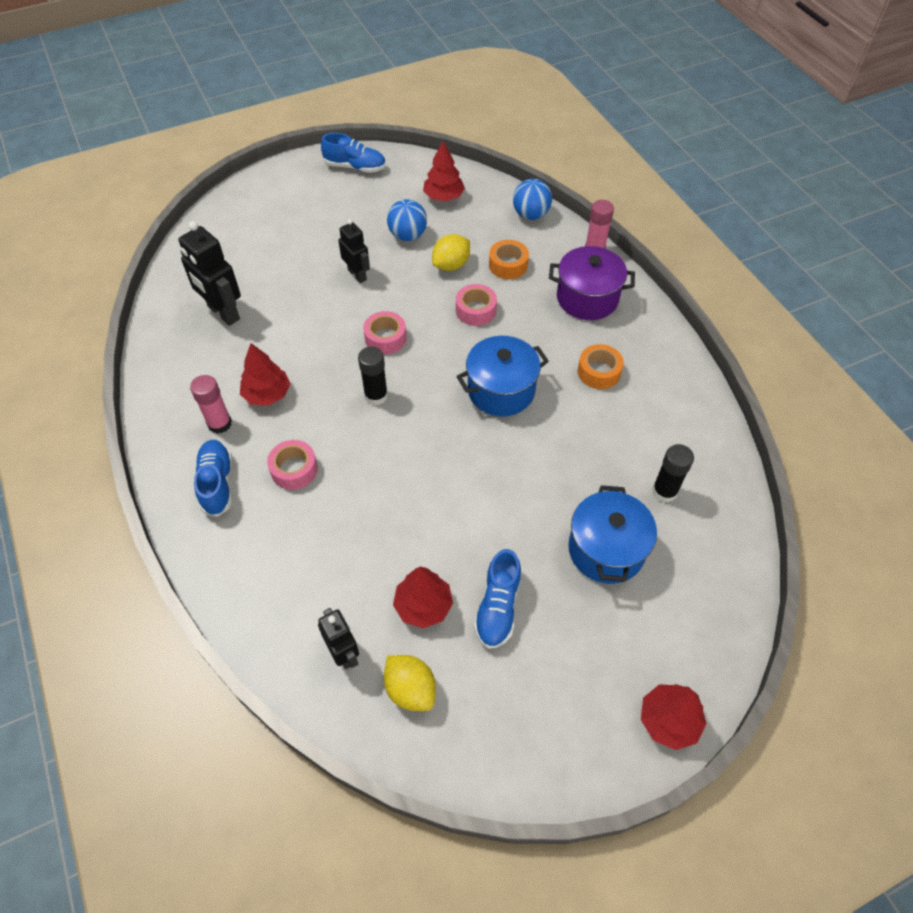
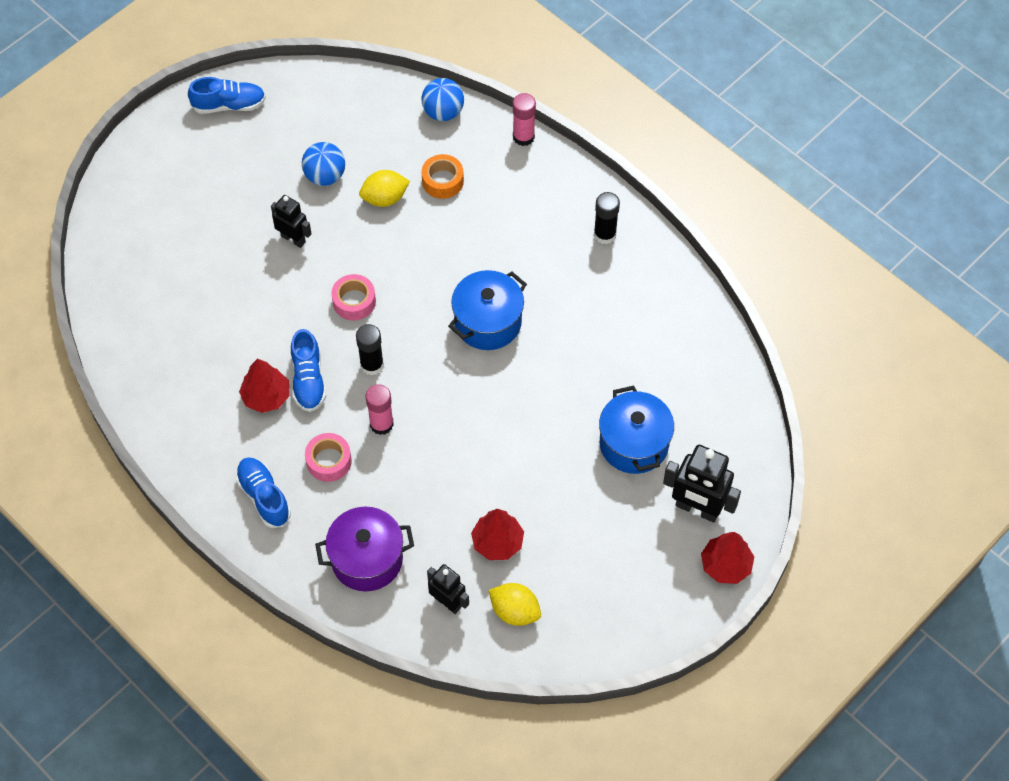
camera: 20 degrees left, 5 degrees up
(219, 423) = (235, 440): pink glue stick -> pink glue stick (381, 424)
(223, 313) = (176, 324): black robot -> black robot (697, 509)
(443, 196) = (342, 116): red tree -> none
(451, 265) = (385, 198): yellow lemon -> yellow lemon turned 45 degrees clockwise
(476, 310) = (430, 243): pink tape -> none
(498, 607) = (560, 523): blue shoe -> blue shoe (308, 380)
(587, 298) = (535, 196): purple pot -> purple pot (367, 559)
(599, 372) = (572, 274): orange tape -> none
(664, 491) = (667, 374): black glue stick -> black glue stick (605, 234)

